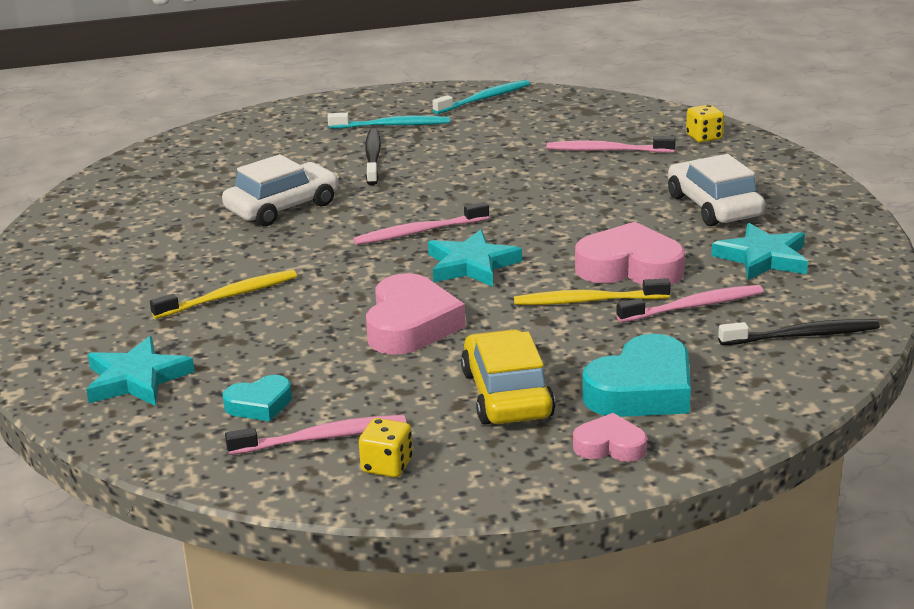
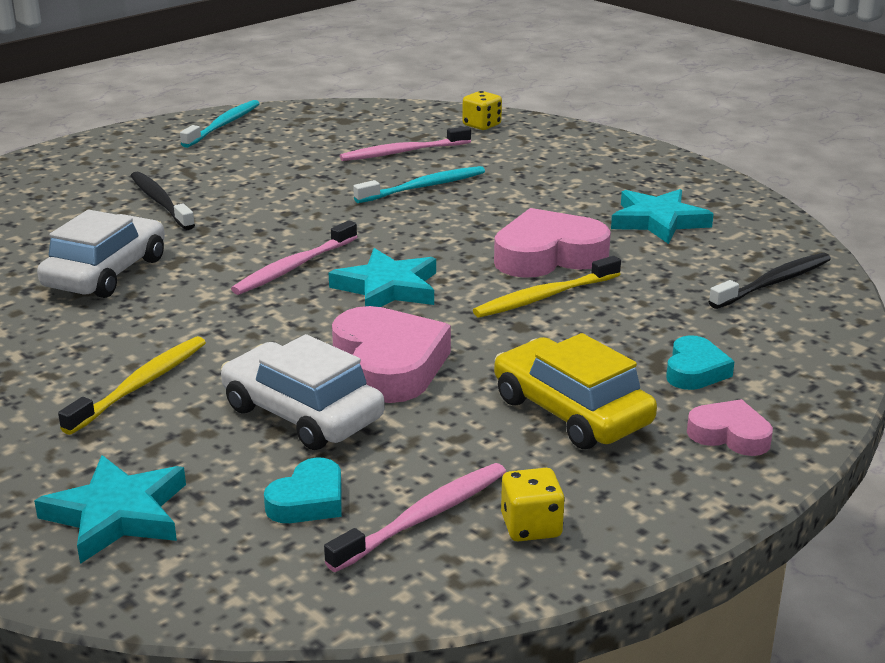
camera: 30 degrees left, 0 degrees up
(392, 125) = (148, 166): turquoise toothbrush -> turquoise toothbrush (424, 187)
(610, 446) = (729, 435): pink heart -> pink heart turned 45 degrees clockwise
(642, 390) = (695, 370): turquoise heart -> turquoise heart, size x0.55
(693, 306) = (649, 278): pink toothbrush -> none
(713, 206) = (561, 184): white car -> white car (302, 413)

